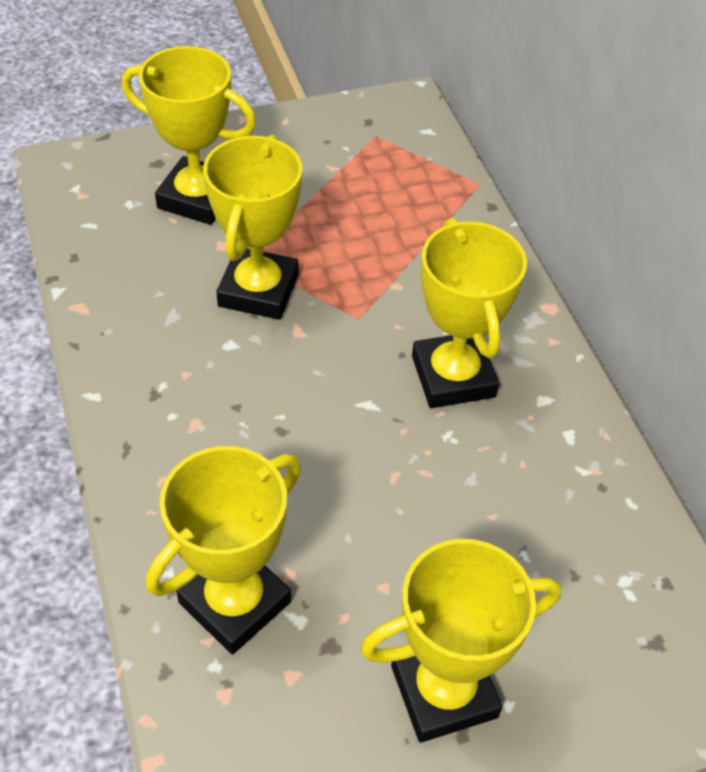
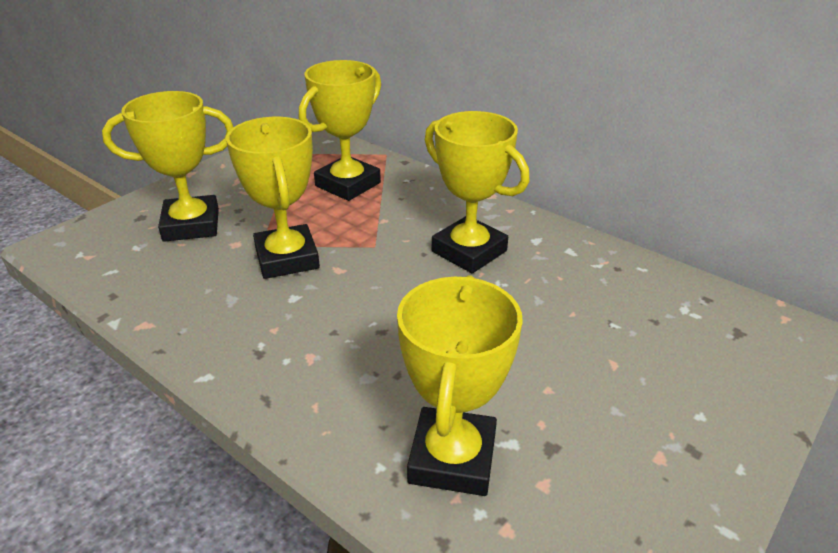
camera: 30 degrees left, 15 degrees down
(443, 691) = (654, 431): yellow trophy -> yellow trophy (348, 184)

